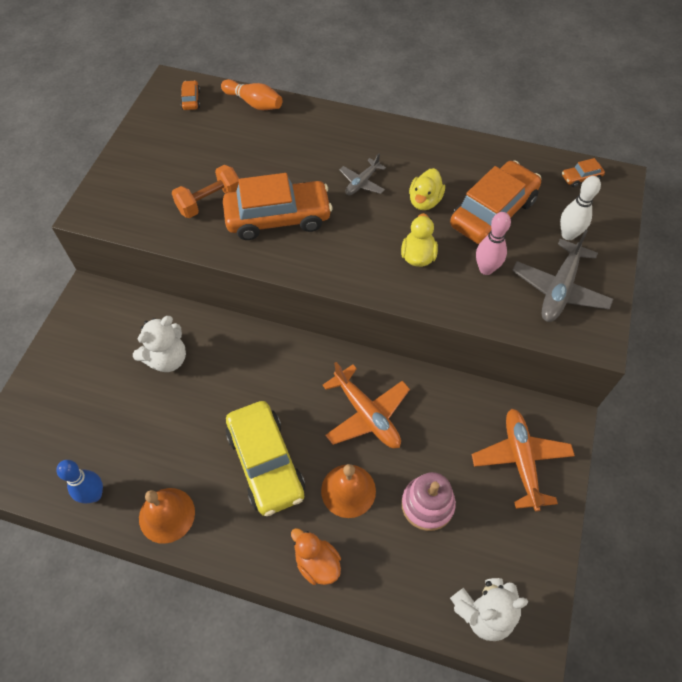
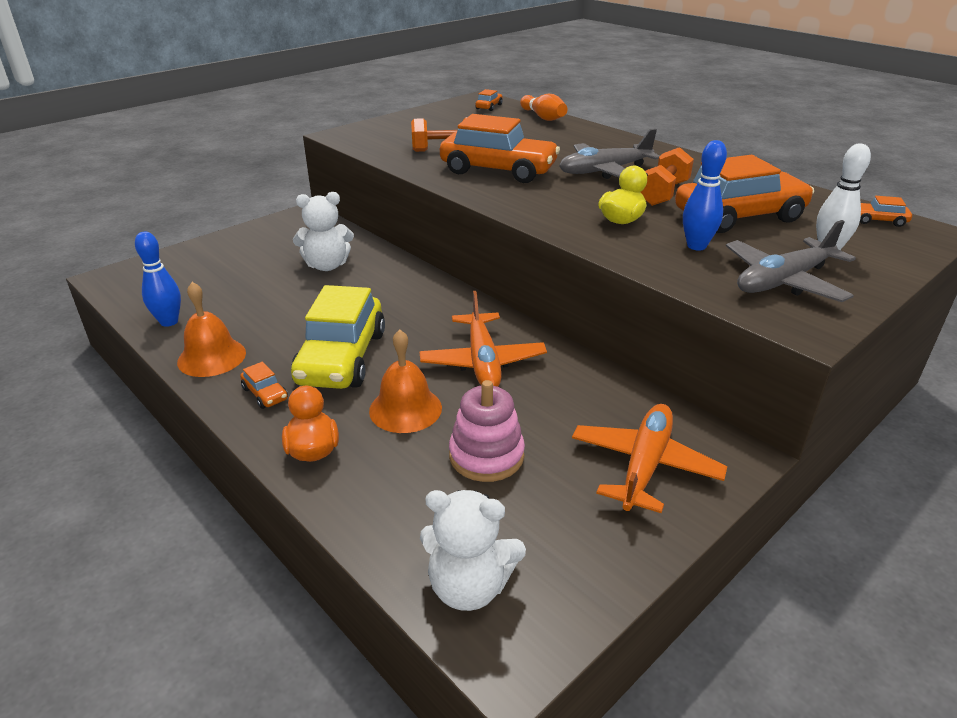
camera: 30 degrees right, 25 degrees down
(241, 530) = (265, 394): none -> orange car
(362, 183) = (604, 171): grey plane -> grey plane, size x1.74
(424, 201) = (663, 193): yellow duck -> orange dumbbell
(486, 269) = (696, 246): pink bowling pin -> blue bowling pin

